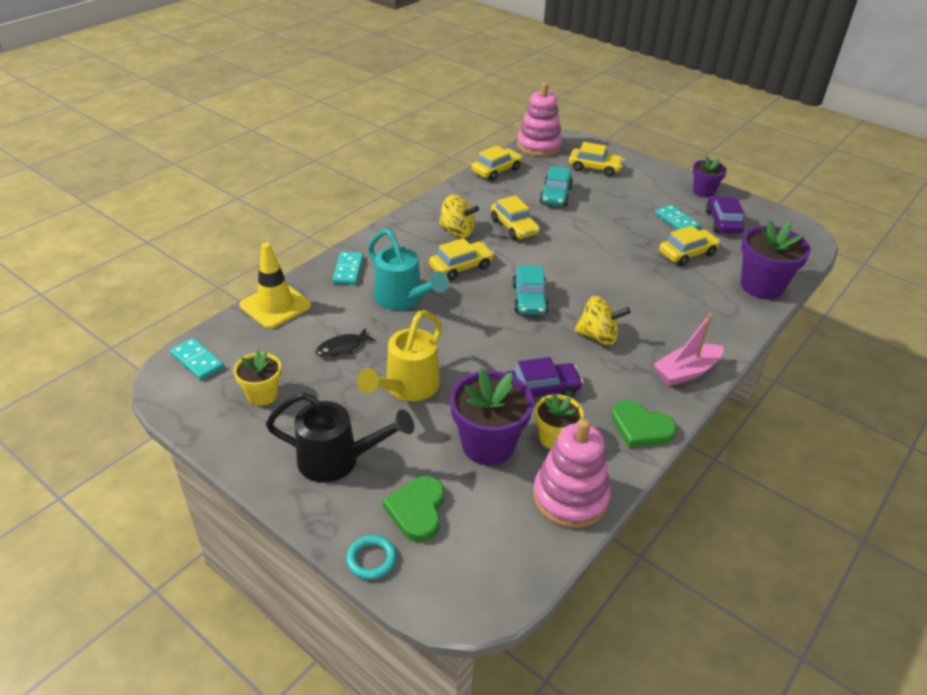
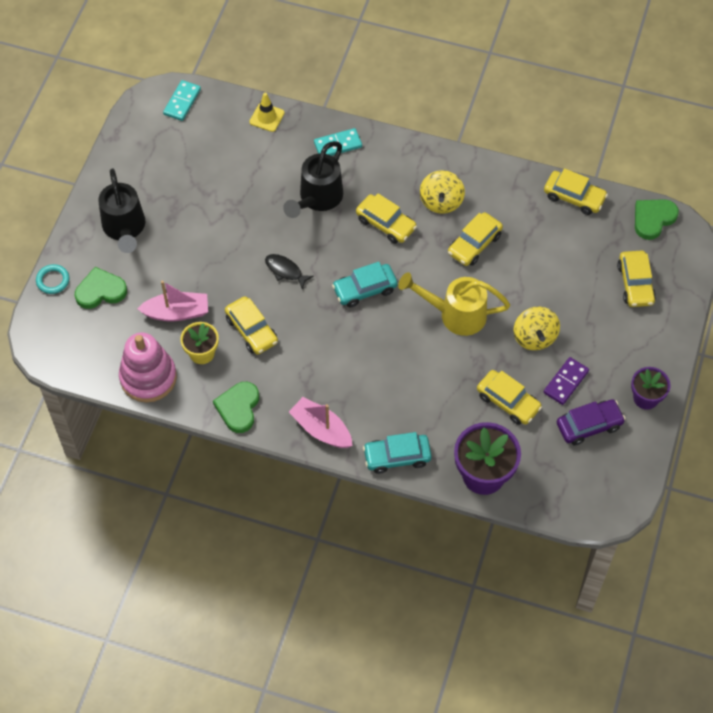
camera: 70 degrees right, 20 degrees up
(262, 395) = (166, 157): yellow flower pot -> none
(275, 305) = (267, 117): yellow traffic cone -> yellow traffic cone, size x0.60
(342, 347) = (238, 182): black fish -> black fish (285, 271)
(403, 299) = (317, 199): turquoise watering can -> black watering can
(407, 388) = (213, 242): yellow watering can -> yellow watering can (455, 314)
(488, 445) = (177, 312): purple flower pot -> pink boat
(539, 146) = (653, 219): pink stacking toy -> green heart
(541, 389) = (252, 330): purple car -> yellow car
(555, 195) = (554, 263): turquoise car -> turquoise car (397, 457)
(598, 336) = (338, 354): yellow spinning top -> yellow spinning top (534, 337)
(676, 221) = (566, 382): turquoise domino -> purple domino

